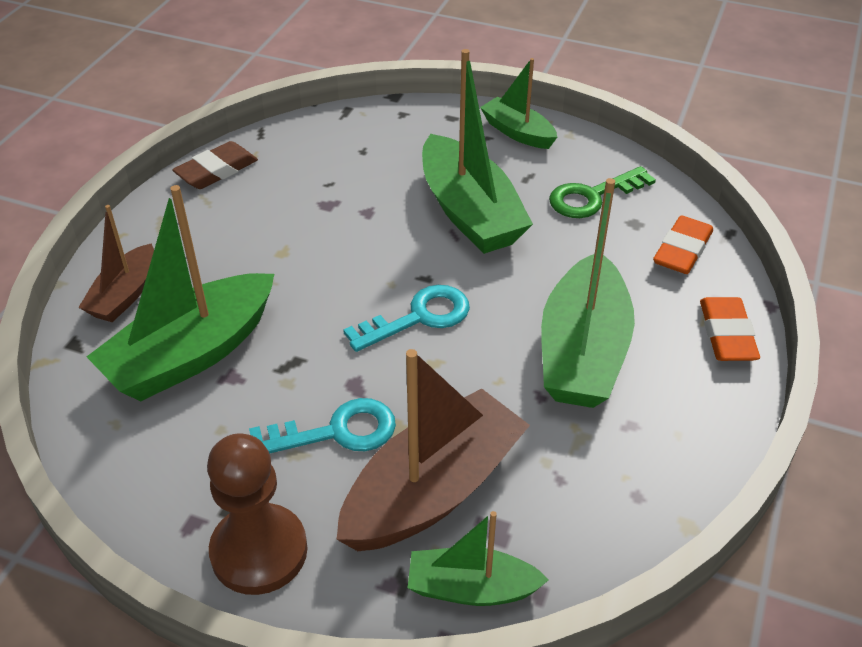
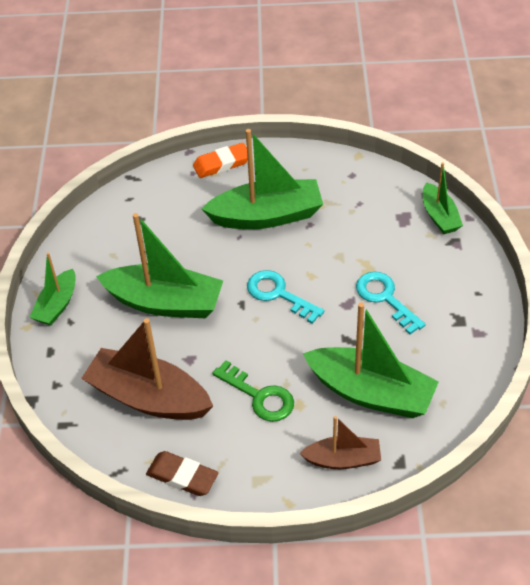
camera: 110 degrees left, 5 degrees up
(259, 551) = (474, 298): brown pawn -> none
(433, 490) = (396, 246): brown boat -> brown boat (148, 397)
(469, 212) = (165, 303): green boat -> green boat turned 60 degrees clockwise
(592, 196) = (120, 245): green key -> green key (259, 396)
(682, 250) = (157, 194): orange eraser -> none

